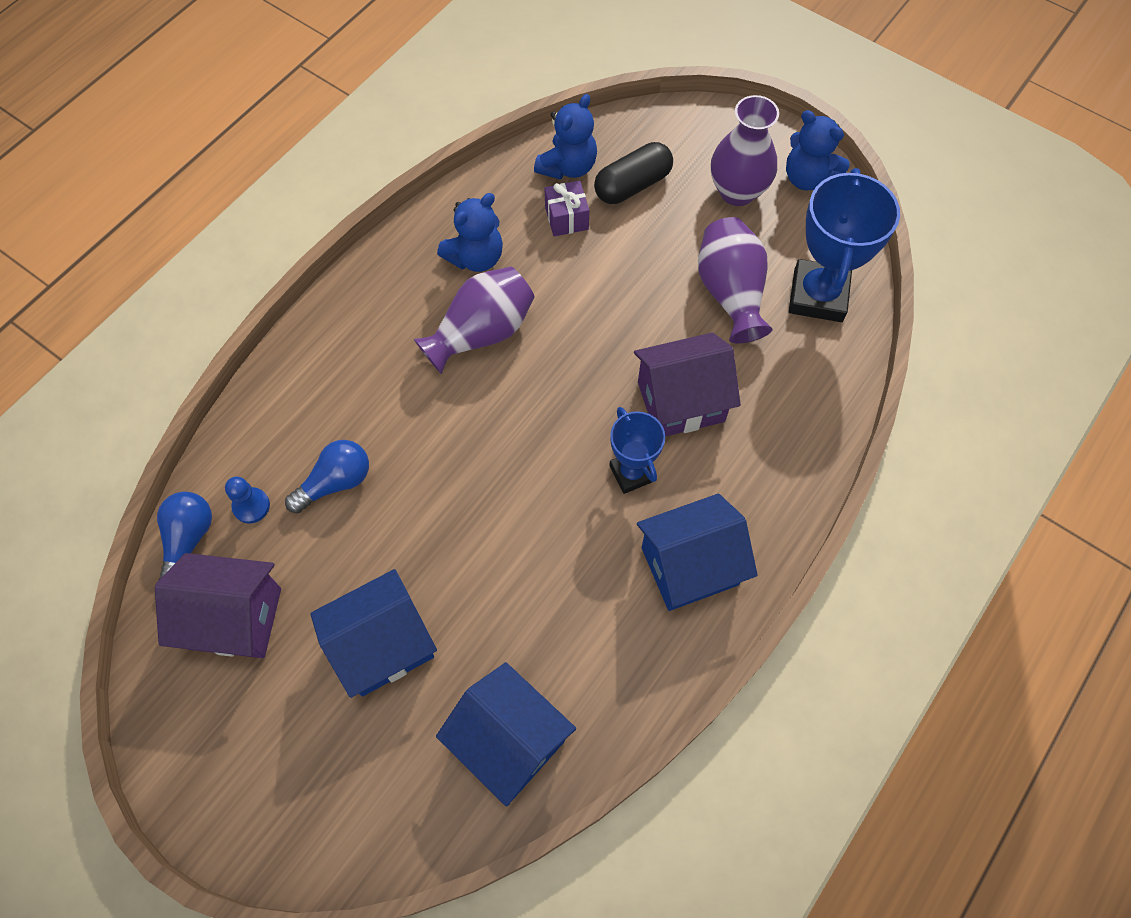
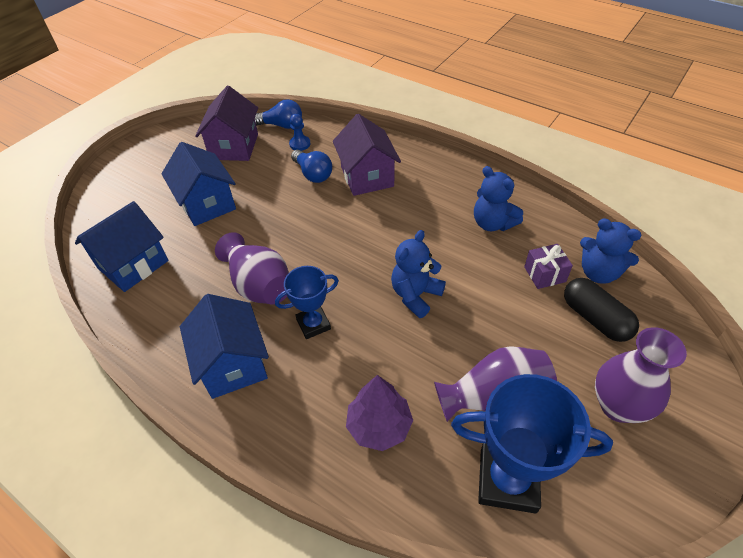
camera: 90 degrees right, 15 degrees down
(481, 333) = (427, 231): purple vase -> purple vase (259, 285)
(681, 401) = (377, 357): purple house -> purple house (367, 177)
(767, 403) = (379, 426): none -> purple tree
(807, 178) = (662, 478): blue teddy bear -> blue teddy bear (415, 295)

